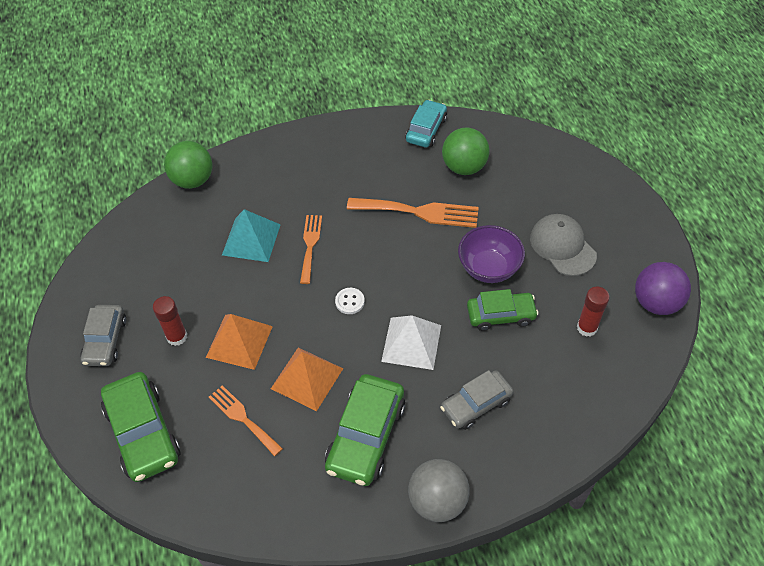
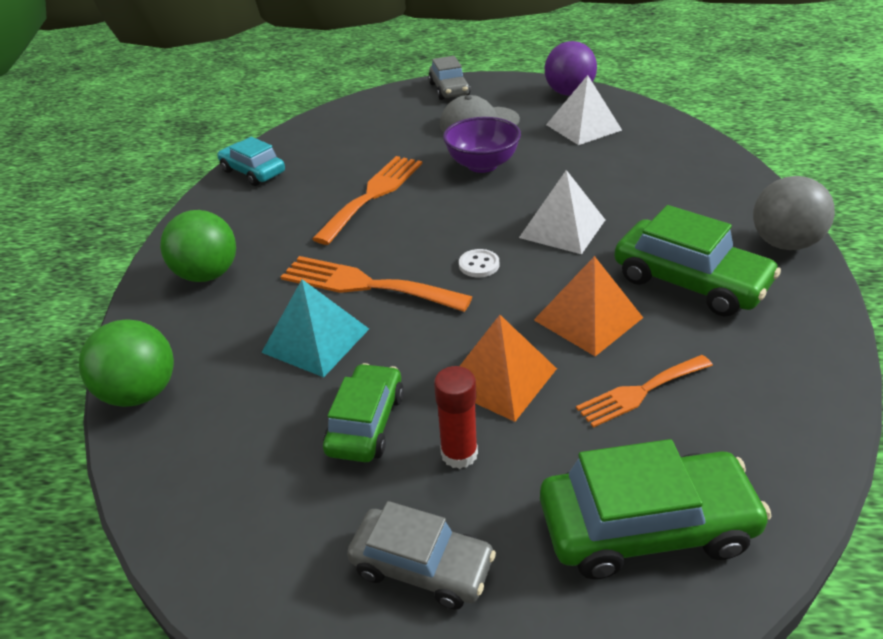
camera: 70 degrees left, 15 degrees down
(310, 245) = (365, 285): orange fork -> orange fork, size x1.58
(464, 167) = (331, 157): green ball -> green ball (208, 274)
(476, 404) = (659, 200): grey car -> grey car (449, 90)
(500, 315) = (548, 168): green car -> green car (366, 423)
(587, 327) = (583, 127): red glue stick -> white pyramid

